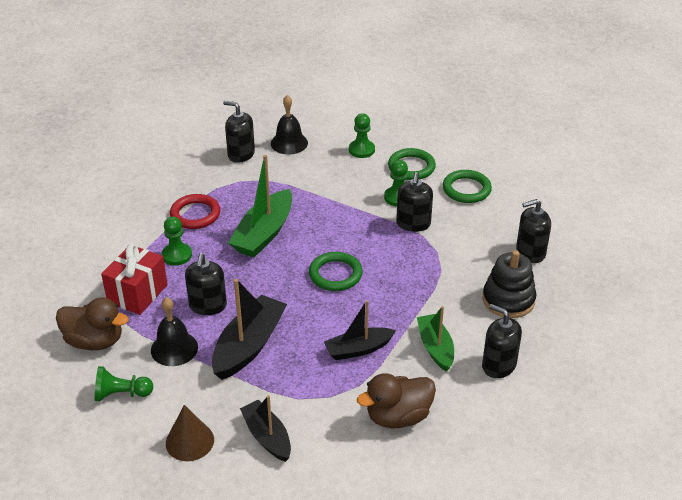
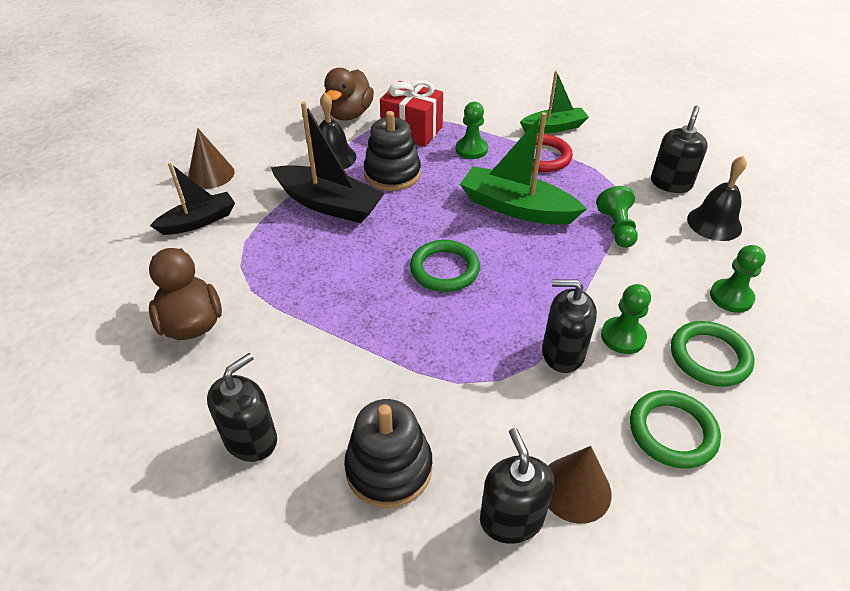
camera: 90 degrees right, 5 degrees up
(121, 394) = (280, 134): green pawn -> green pawn (616, 228)
(208, 305) = (392, 174): black soap dispenser -> black stacking toy
(358, 349) = (309, 289): black boat -> none
(435, 347) = (299, 366): green boat -> green boat (554, 127)
(508, 228) = (575, 489): none -> brown cone

